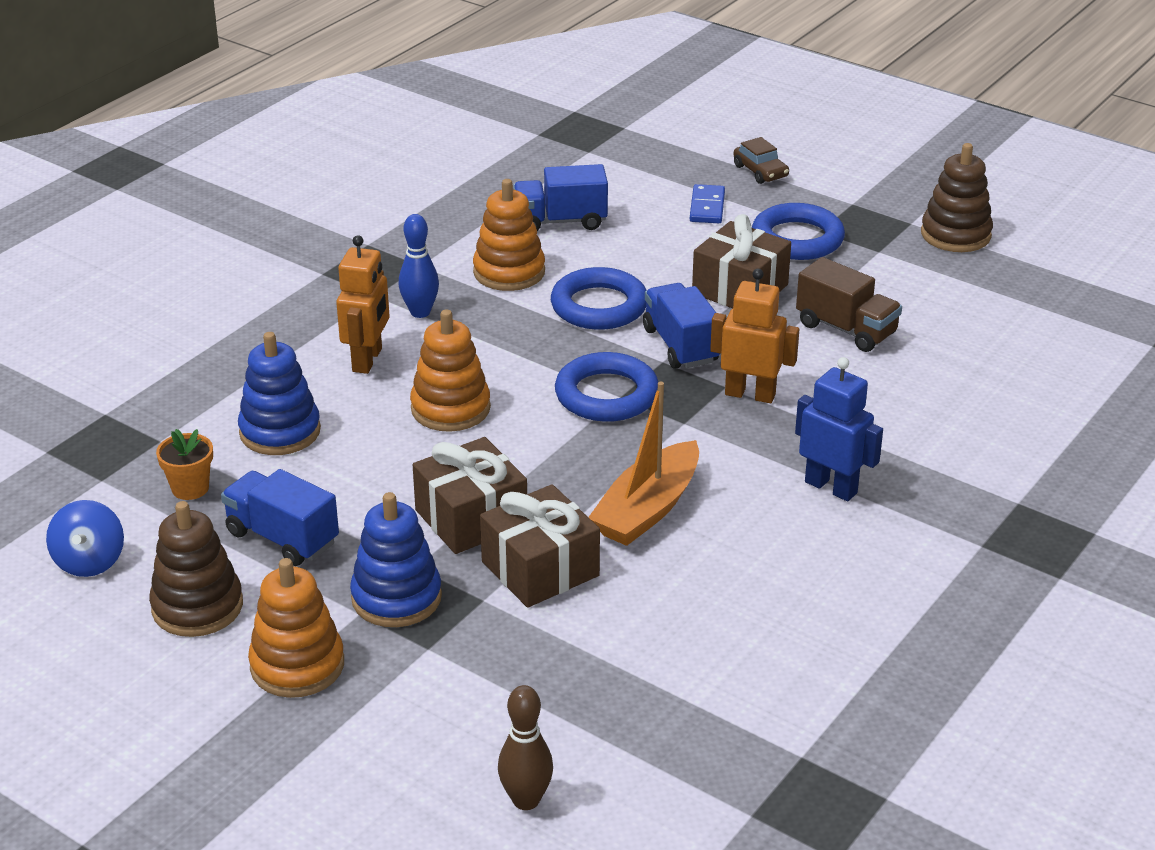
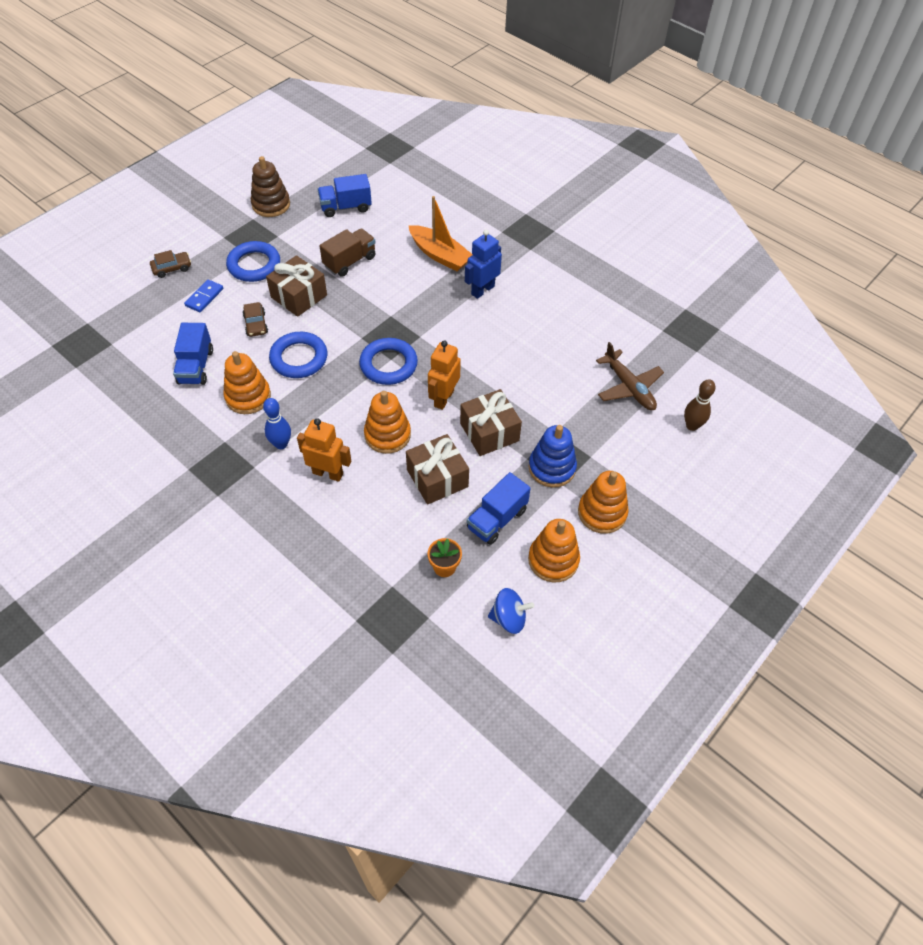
camera: 85 degrees left, 20 degrees up
(197, 607) = (553, 560): brown stacking toy -> orange stacking toy
(280, 431) = (394, 520): blue stacking toy -> none
(540, 569) = (533, 406): brown gift -> brown gift (437, 478)
(617, 700) = (628, 387): none -> brown plane
(647, 509) = (491, 359): orange boat -> orange boat (440, 255)
(663, 258) = (256, 324): none -> brown car
(680, 345) = (348, 328): blue truck -> blue truck (346, 207)
(707, 207) = (204, 297): blue domino -> blue domino turned 75 degrees counterclockwise
(750, 394) = (400, 307): orange robot -> orange robot (443, 398)

